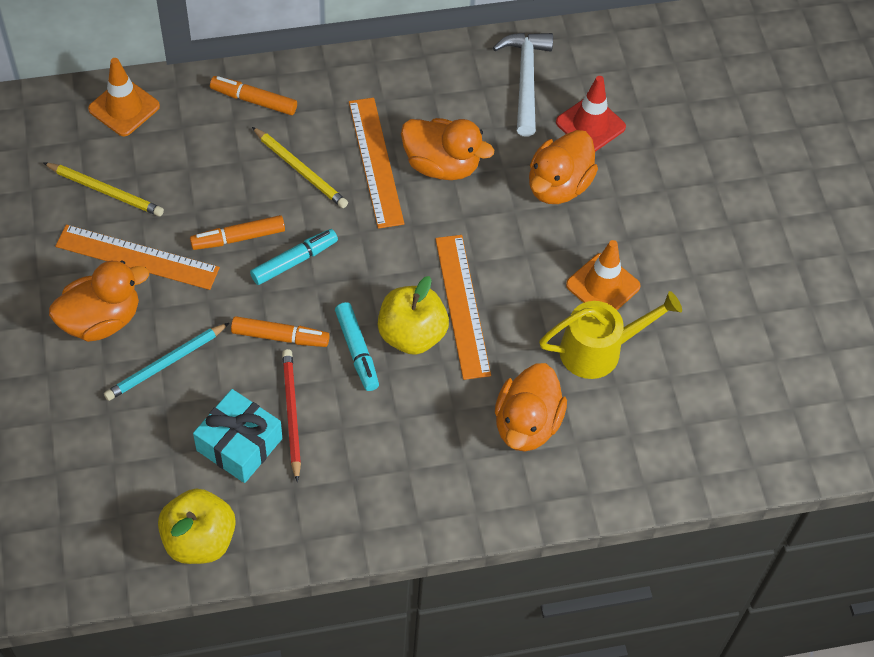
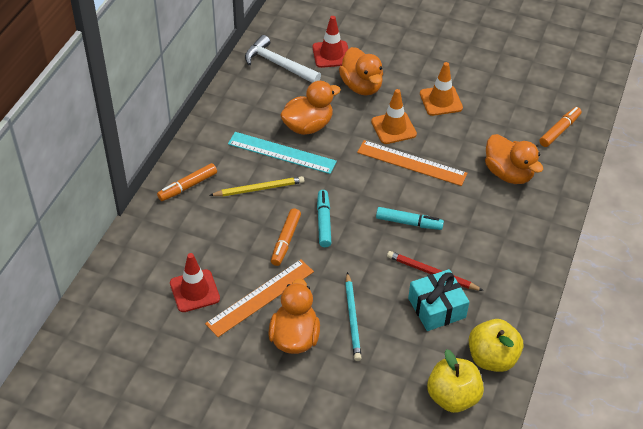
camera: 55 degrees left, 10 degrees down
(105, 191) = (194, 291): yellow pencil -> red traffic cone
(124, 108) = (136, 252): orange traffic cone -> orange traffic cone (393, 128)
(280, 337) = (373, 253): orange marker -> orange marker (559, 130)
(375, 162) = (281, 153): orange ruler -> turquoise ruler
(412, 334) = (415, 193): yellow apple -> yellow apple (452, 397)
(600, 349) = (481, 122): yellow watering can -> none

